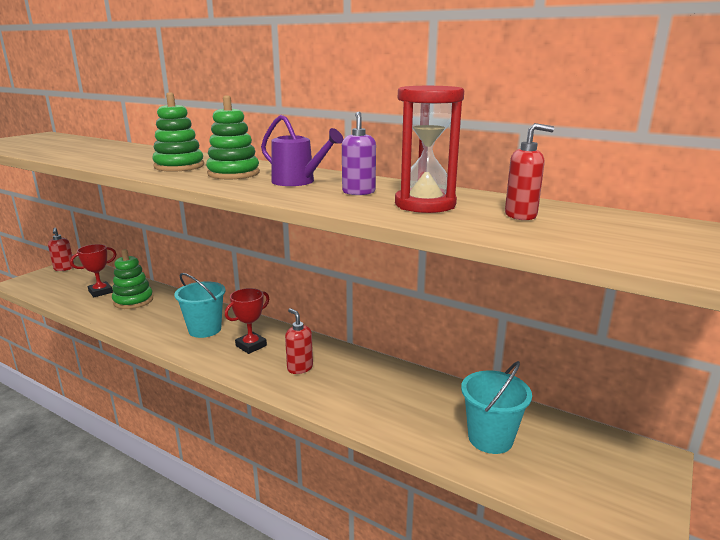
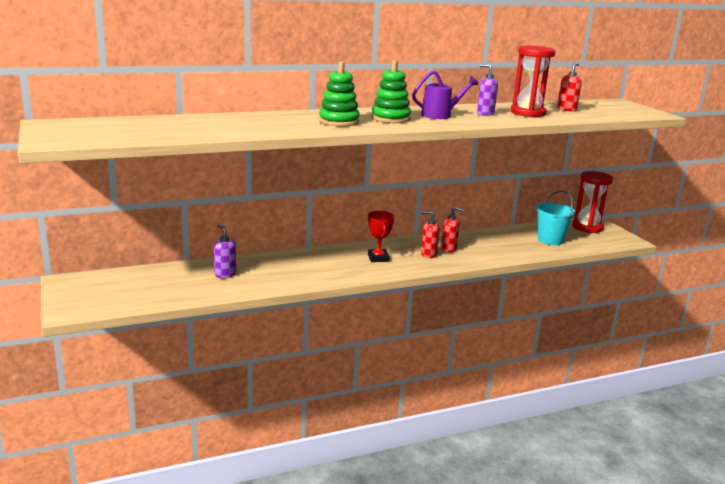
camera: 55 degrees left, 0 degrees up
(64, 268) = (70, 286): red soap dispenser -> red soap dispenser (449, 249)
(100, 292) = (176, 282): red trophy -> none
(133, 301) = (225, 274): green stacking toy -> purple soap dispenser
(205, 329) = (329, 264): turquoise bucket -> none
(609, 457) = (587, 227): none -> red hourglass

